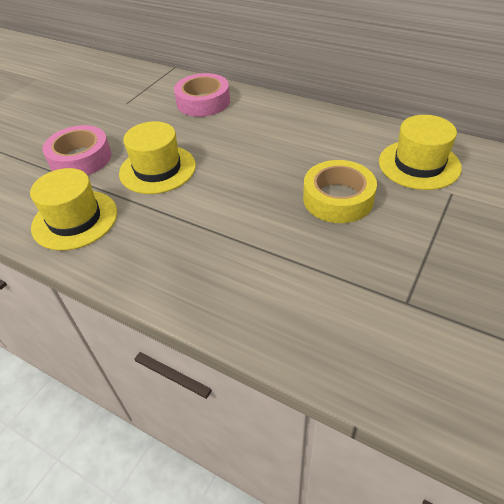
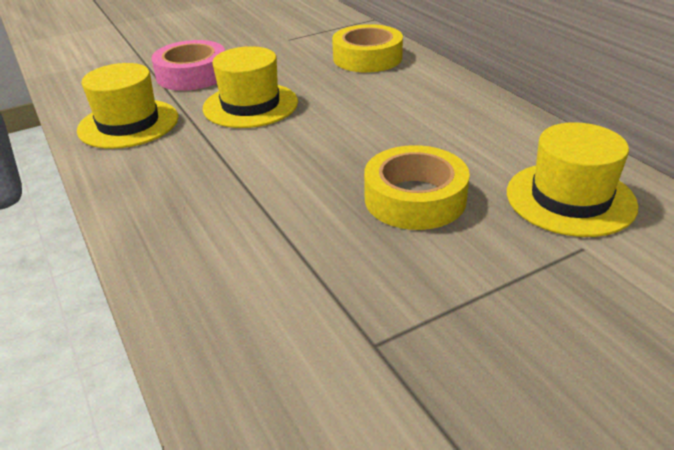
camera: 30 degrees right, 10 degrees down
(203, 102) = (367, 58): pink tape -> yellow tape

